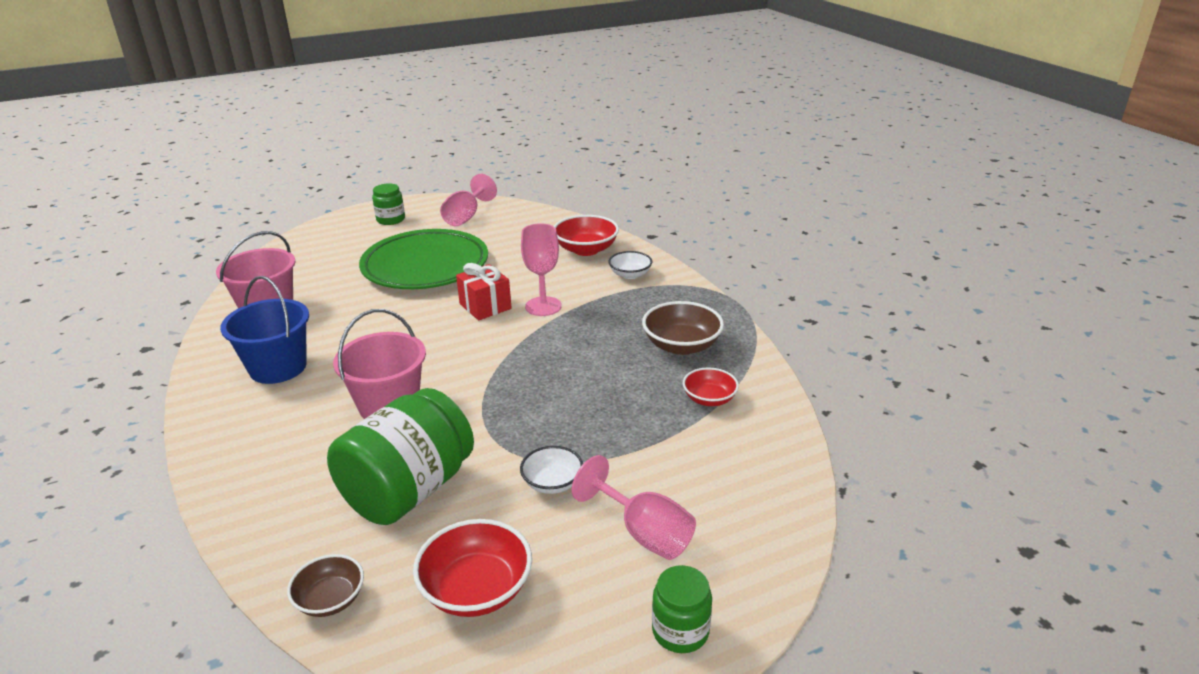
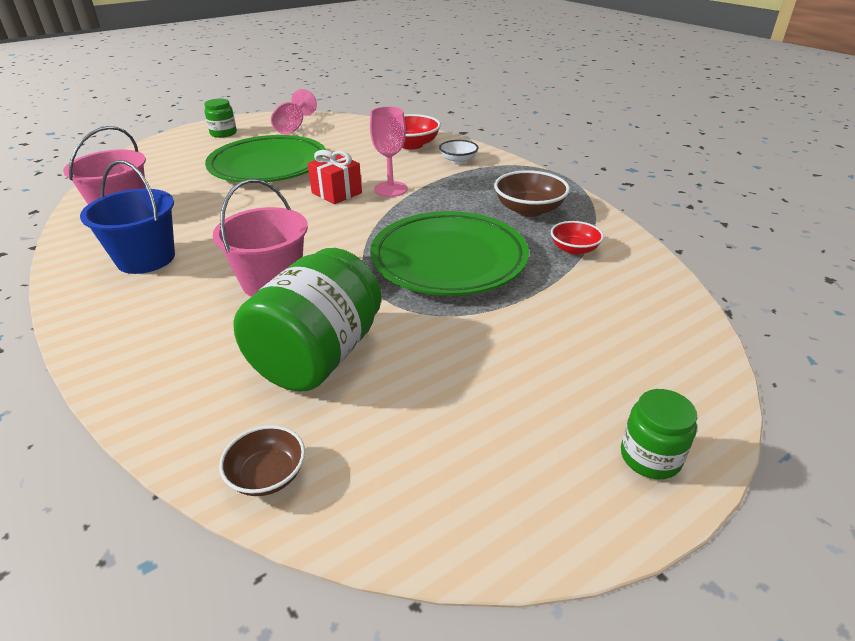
camera: 10 degrees left, 5 degrees up
(476, 590) = (425, 444): red bowl -> none
(552, 483) = (461, 333): white bowl -> none
(572, 399) = (449, 260): none -> green plate
(644, 533) = (570, 369): pink goblet -> none

